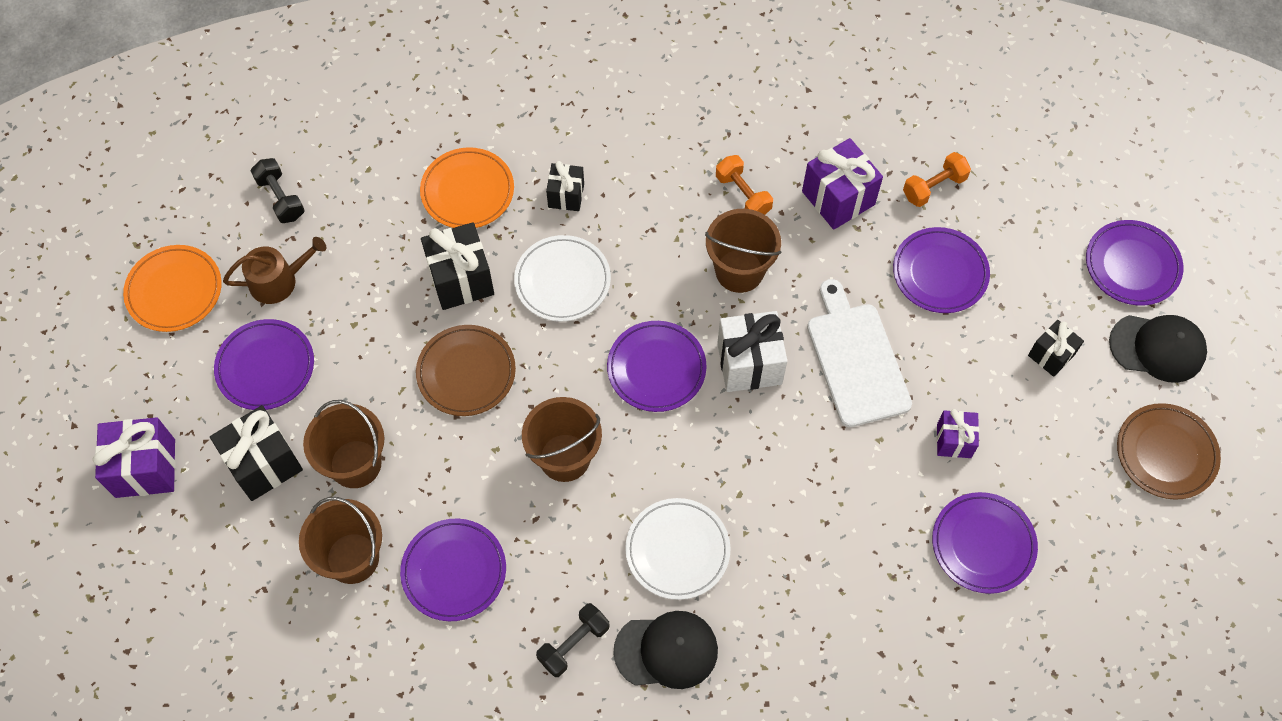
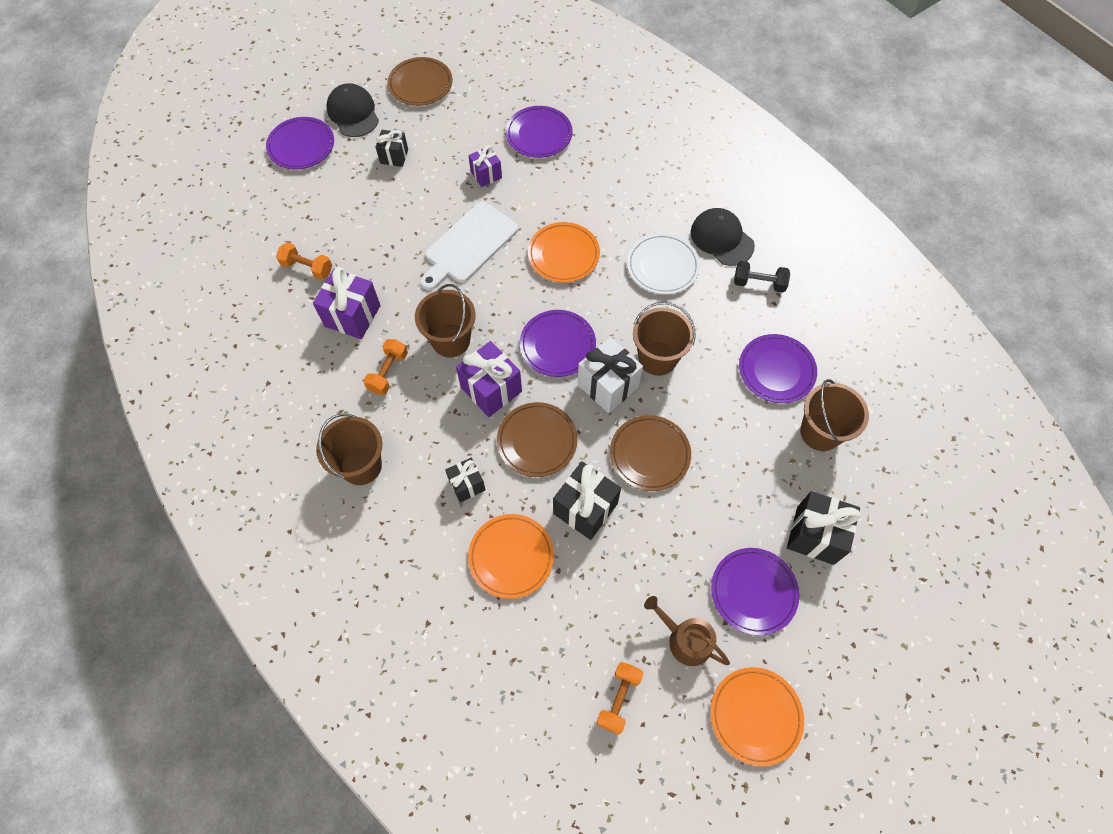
camera: 125 degrees left, 0 degrees up
(145, 468) = (887, 613): purple gift -> purple gift (491, 389)
(281, 198) = (619, 699): black dumbbell -> orange dumbbell
(355, 464) = (765, 476): brown bucket -> brown bucket (361, 465)
(562, 281) = (537, 441): white plate -> brown plate
(749, 363) = (514, 297): white gift -> white gift (608, 385)
(771, 451) = (563, 255): none -> orange plate
(940, 273) = (374, 234): purple plate -> none

